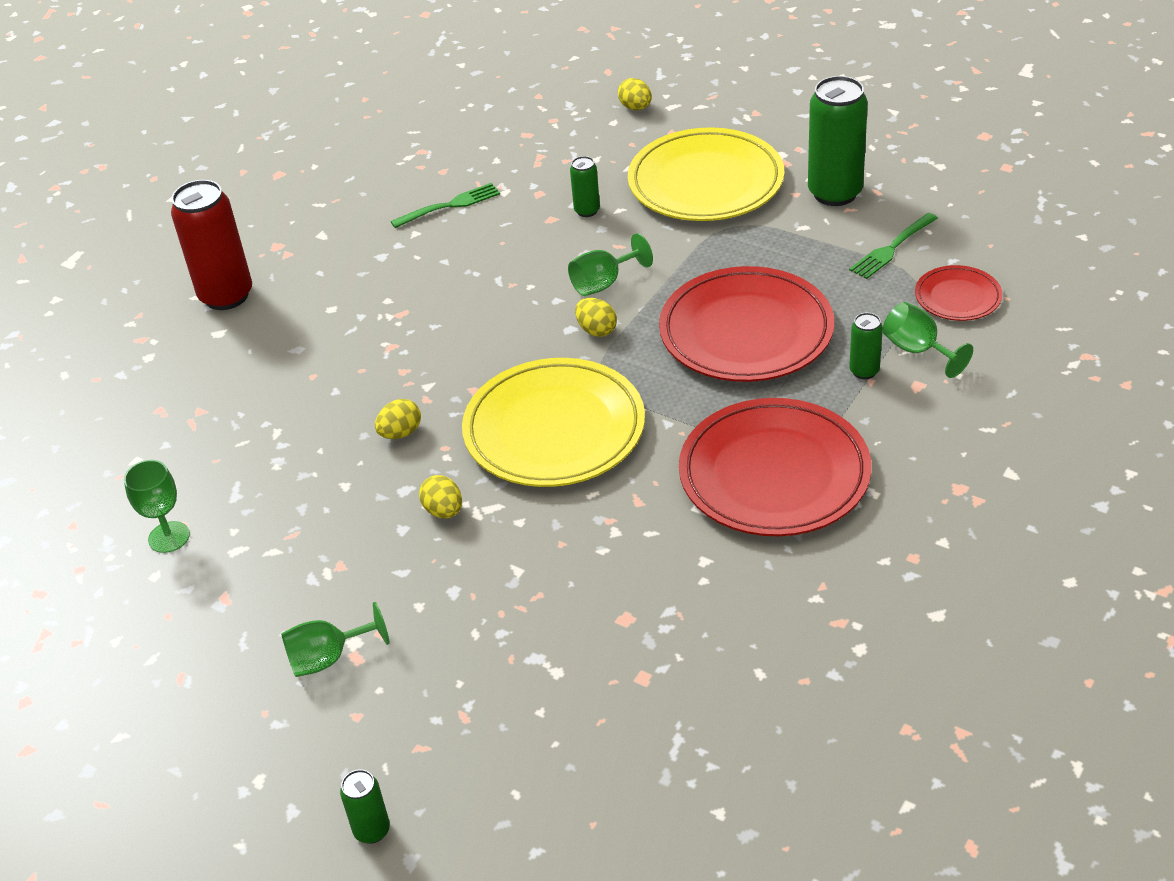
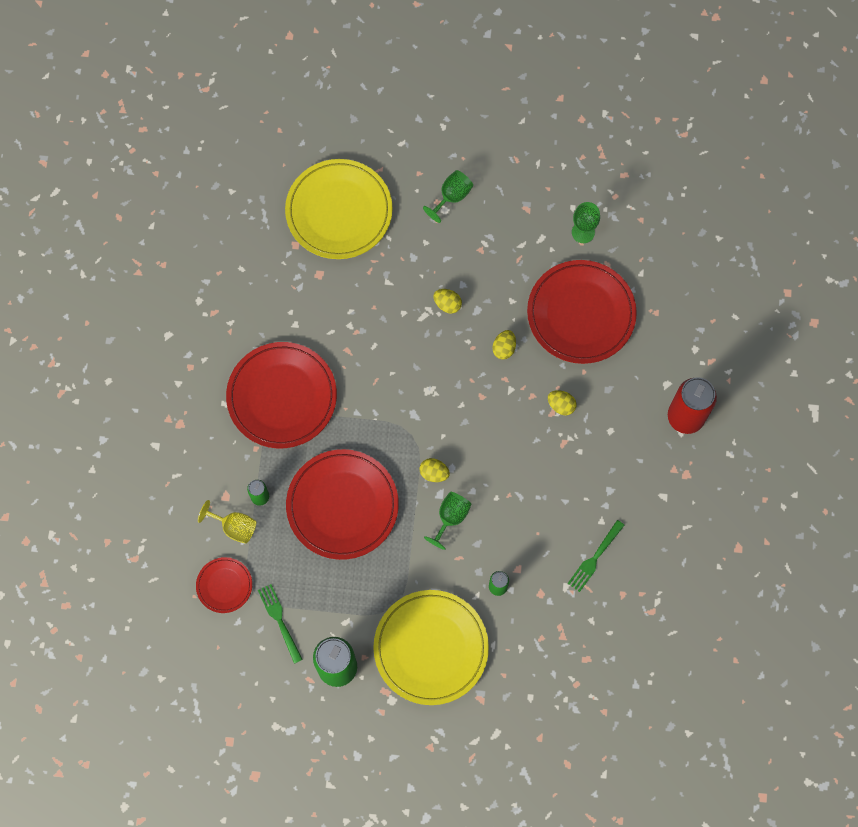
camera: 150 degrees right, 30 degrees up
(260, 439) = (581, 314): none -> red plate
(372, 830) = (378, 124): green can -> none
(554, 429) = (418, 384): yellow plate -> yellow plate (339, 211)
(635, 107) = (522, 722): yellow egg -> yellow egg (561, 405)
(892, 248) = (280, 621): green fork -> green fork turned 45 degrees counterclockwise
(917, 350) = (234, 527): green goblet -> yellow goblet

